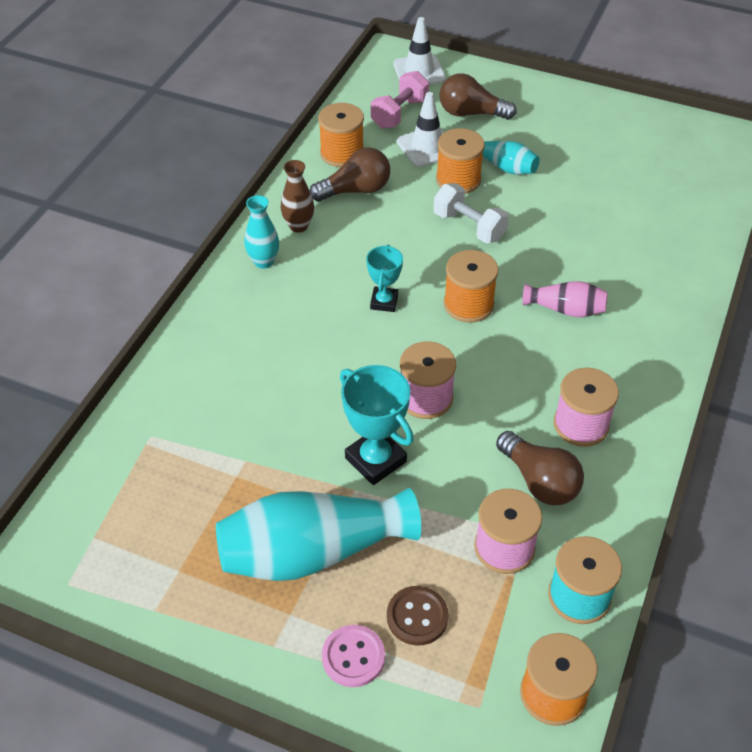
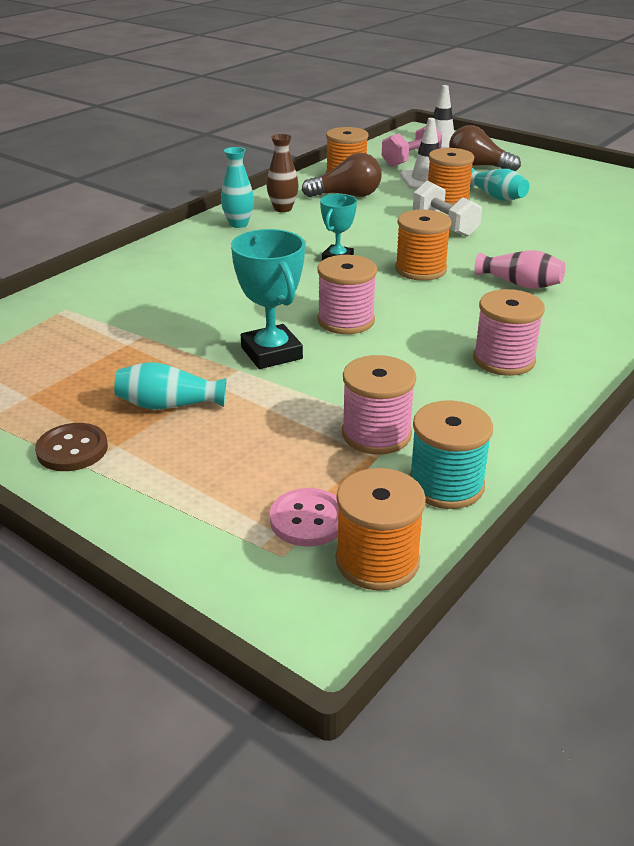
camera: 15 degrees right, 15 degrees down
(312, 552) = (169, 405): turquoise vase -> turquoise vase, size x0.50
(353, 657) = (163, 488): pink button -> pink button (308, 519)
(417, 617) = (251, 470): brown button -> brown button (72, 449)
(539, 481) = (439, 392): brown light bulb -> none

